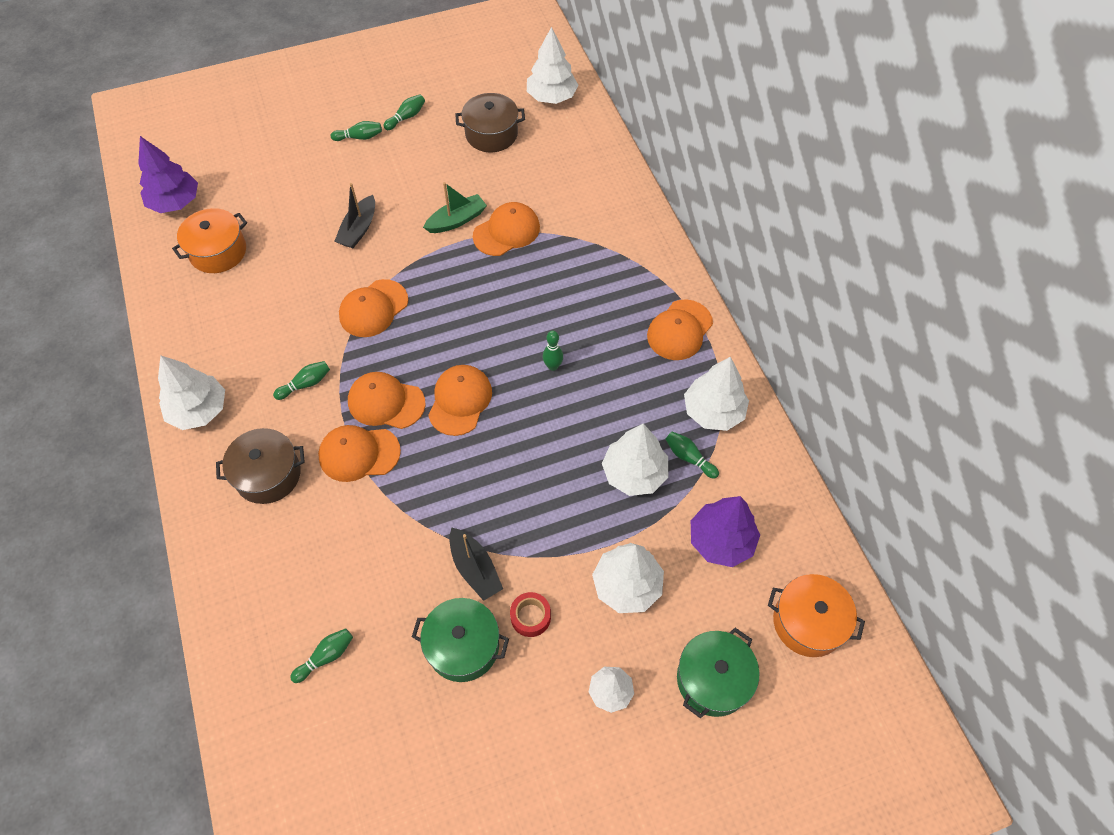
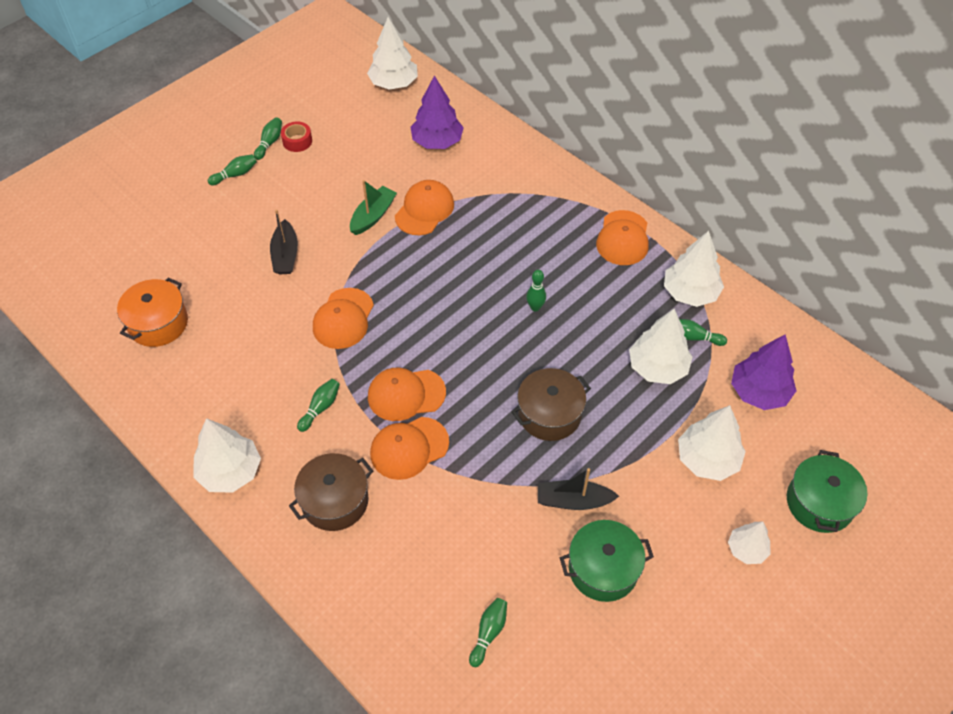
camera: 25 degrees left, 5 degrees down
(175, 202) = (84, 294): purple tree -> purple tree (437, 142)
(460, 401) = (472, 367): orange cap -> none
(475, 568) = (573, 501): black boat -> black boat turned 150 degrees clockwise
(491, 134) = (358, 132): brown pot -> brown pot (549, 414)
(530, 617) = (645, 519): red tape -> red tape (297, 141)
(808, 622) = (863, 426): orange pot -> none

